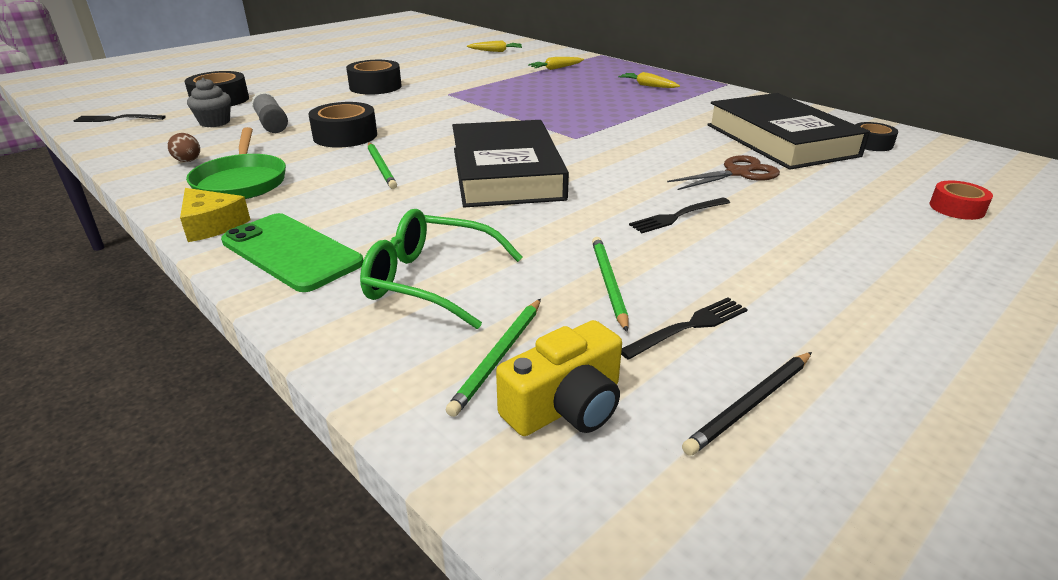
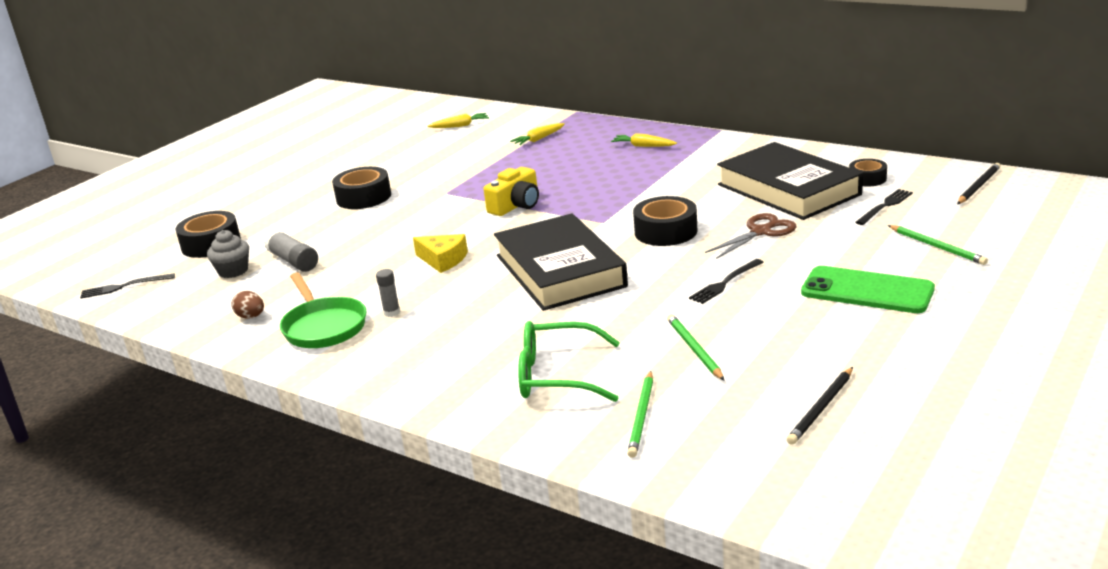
camera: 10 degrees left, 5 degrees down
(212, 225) = (336, 369): yellow cheese -> yellow cheese (443, 260)
(291, 252) = (427, 377): green phone -> green phone (867, 291)
(315, 181) = (392, 312): none -> grey glue stick
(345, 136) = (380, 261): black tape -> black tape (665, 231)
(381, 167) = (442, 287): green pencil -> green pencil (937, 247)
(566, 406) = (703, 435): yellow camera -> yellow camera (516, 205)
(688, 327) = (764, 368): black fork -> black fork (885, 206)
(956, 208) = (942, 232): red tape -> none
(1004, 169) = (978, 186): none -> black pencil

